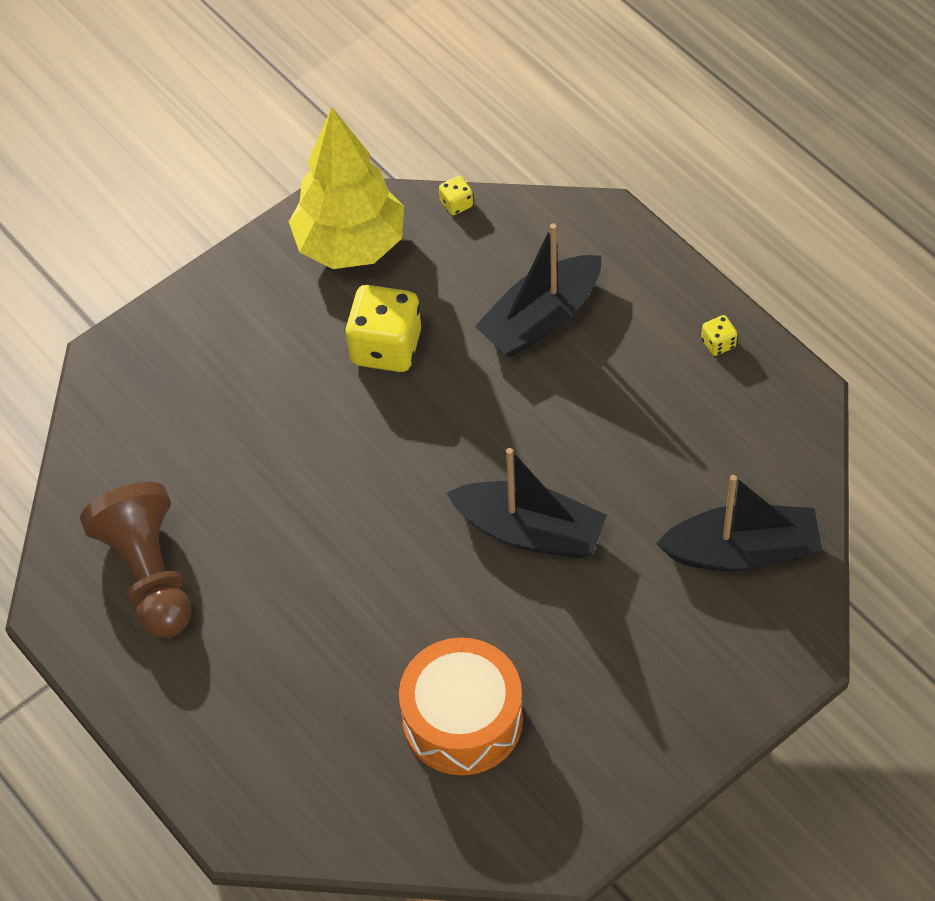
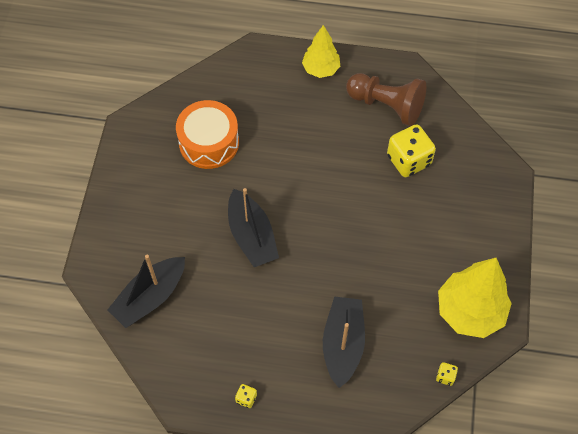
camera: 135 degrees right, 5 degrees up
(176, 709) = (321, 69): none -> yellow tree
(386, 347) = (398, 272): yellow dice -> yellow dice (408, 160)
(529, 531) = (251, 236): black boat -> black boat turned 90 degrees counterclockwise

